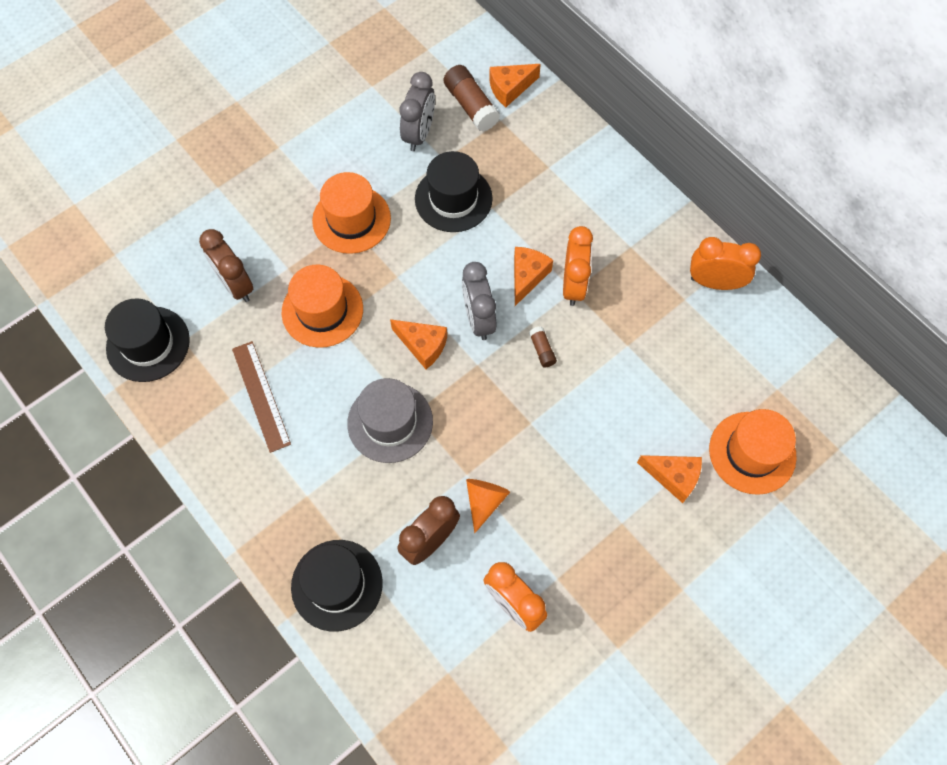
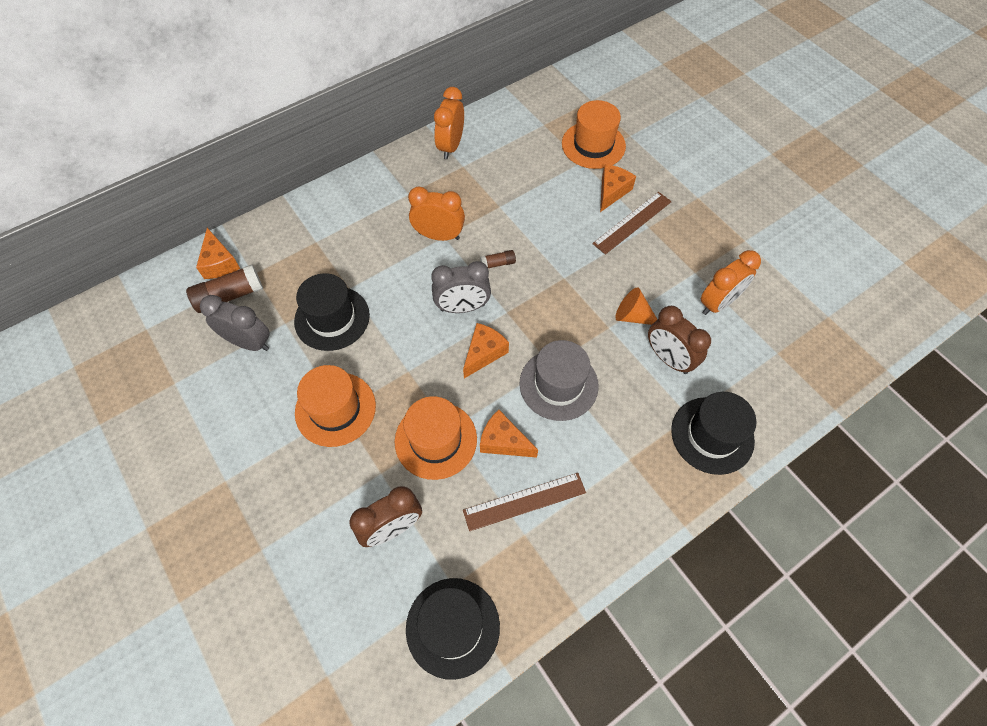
camera: 85 degrees left, 5 degrees down
(527, 276) = (425, 267): orange cheese -> orange cheese (503, 441)
(626, 502) = (632, 222): none -> brown ruler

